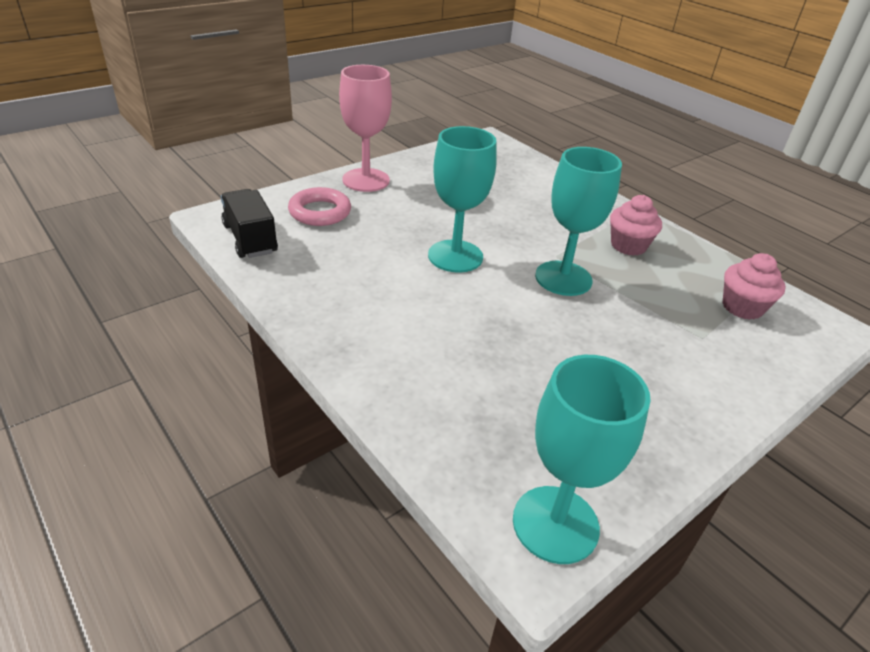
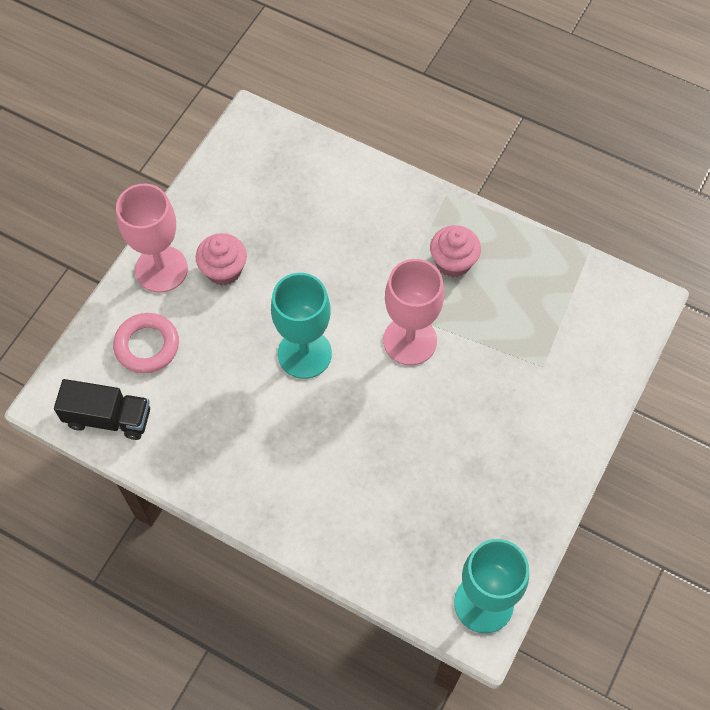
camera: 20 degrees left, 25 degrees up
(250, 239) = (108, 418): black truck -> black truck turned 150 degrees clockwise
(563, 278) = (410, 340): turquoise goblet -> pink goblet
(742, 307) = (568, 309): pink cupcake -> pink cupcake (224, 270)

